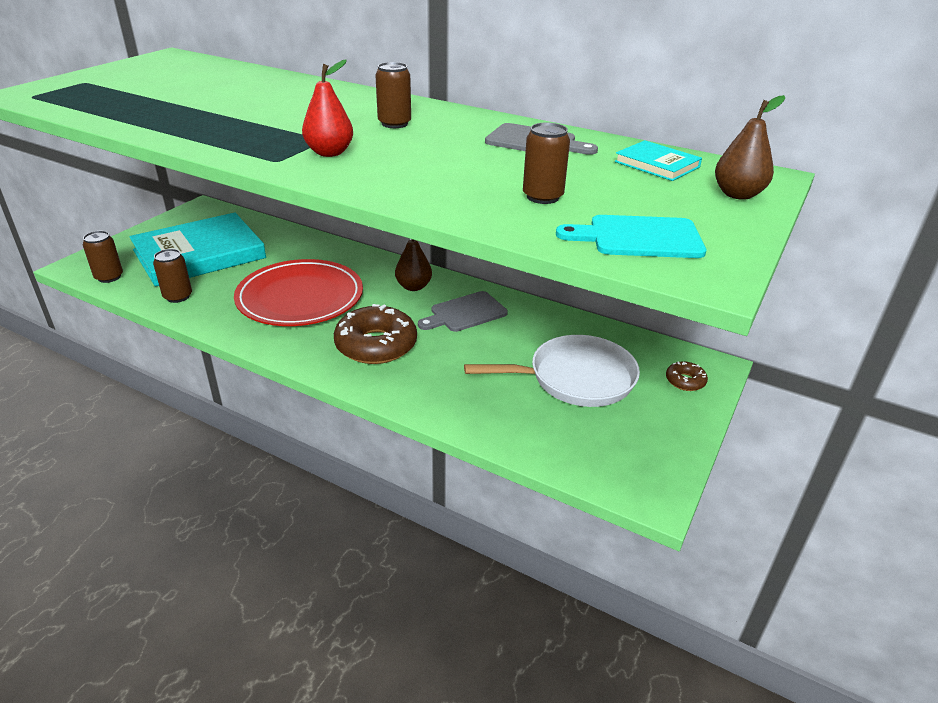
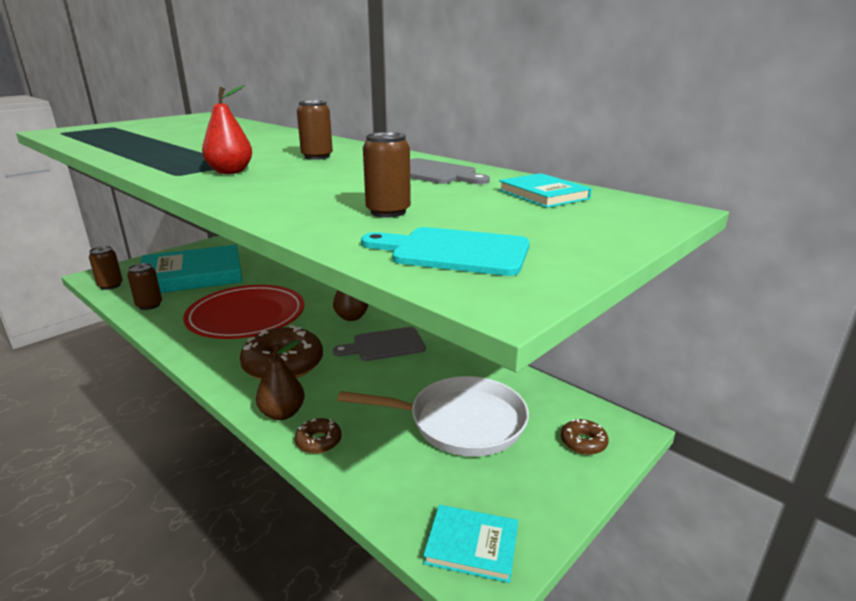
camera: 15 degrees right, 10 degrees down
(459, 413) = (319, 441): none -> brown donut
(634, 475) = (472, 545): none -> turquoise book
(737, 194) = (614, 223): brown pear -> brown pear (282, 413)

